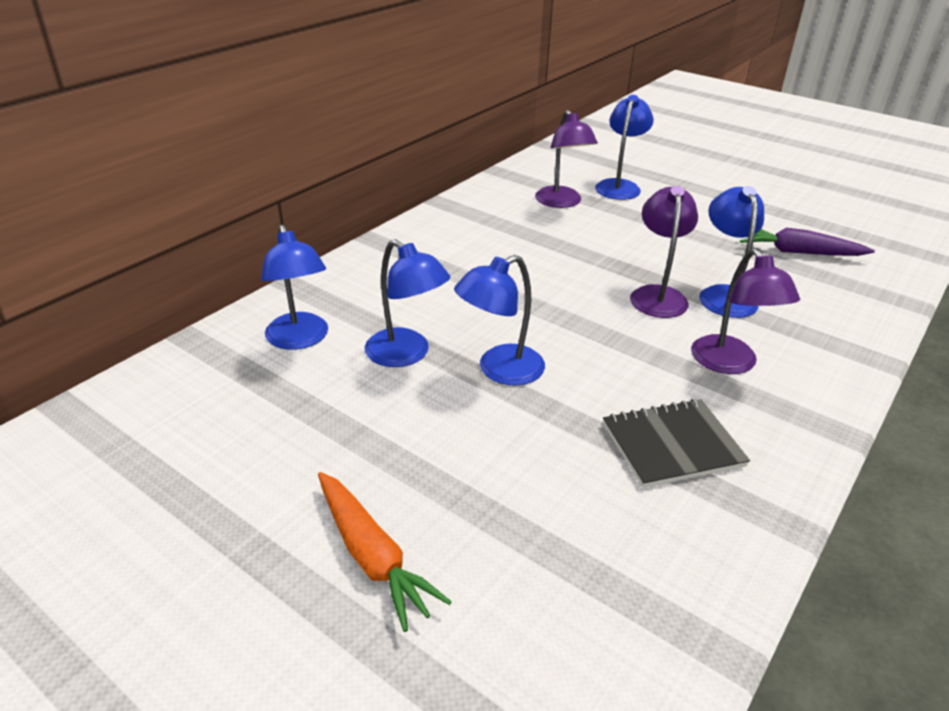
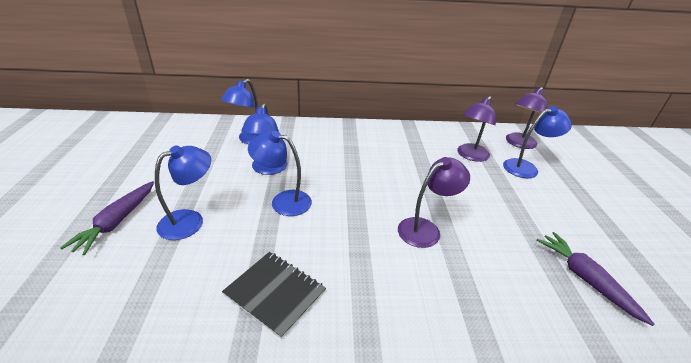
camera: 50 degrees right, 0 degrees up
(372, 556) = (117, 222): orange carrot -> purple carrot
(724, 295) = (468, 259): blue lamp -> blue lamp (190, 220)
(730, 364) = (388, 291): purple lamp -> purple lamp (518, 144)

